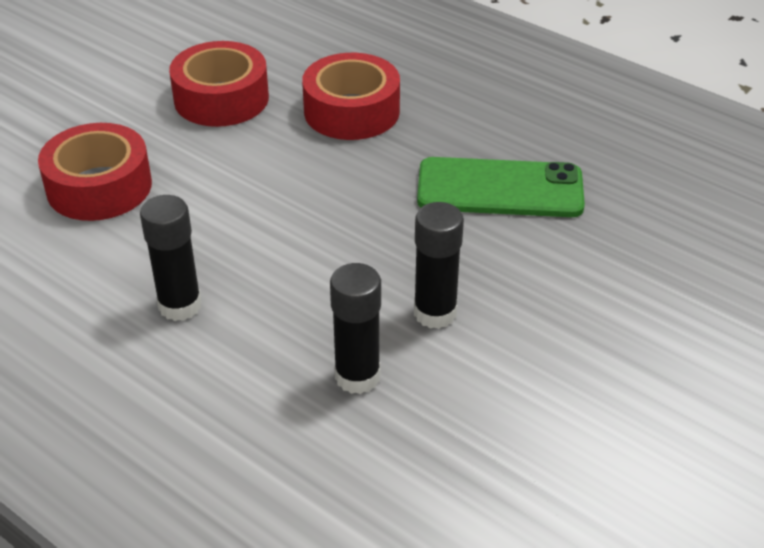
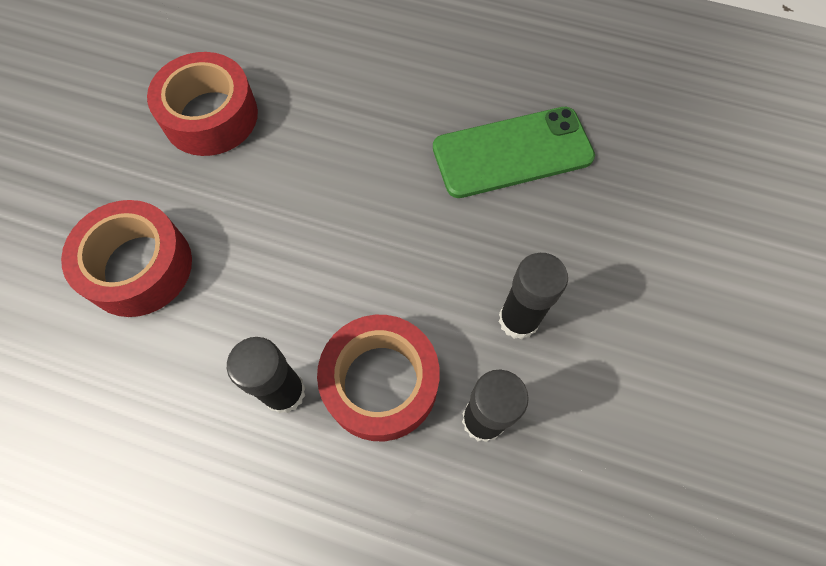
camera: 20 degrees left, 25 degrees up
(351, 111) = (341, 96): red tape -> red tape (380, 383)

